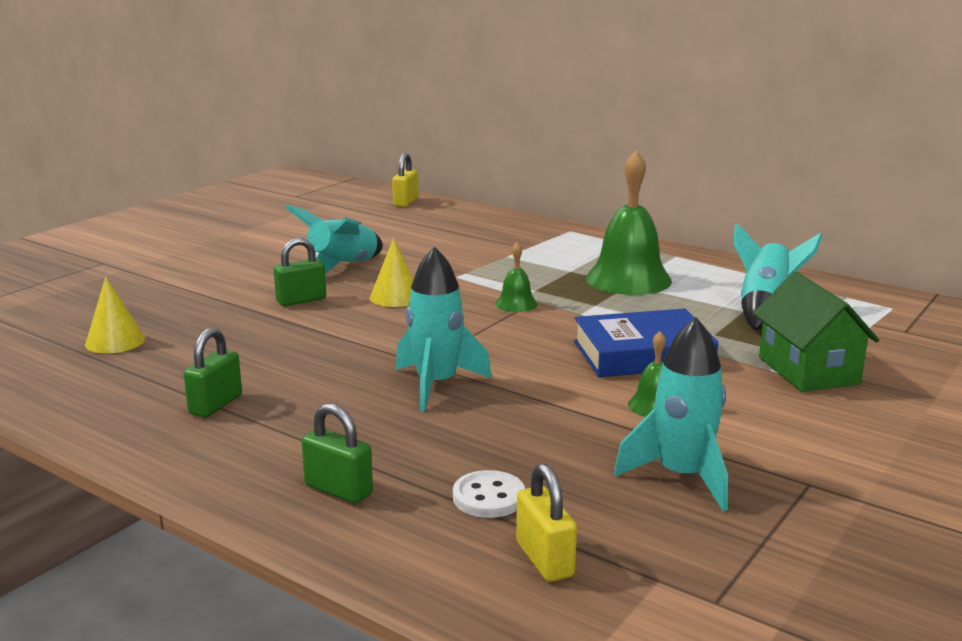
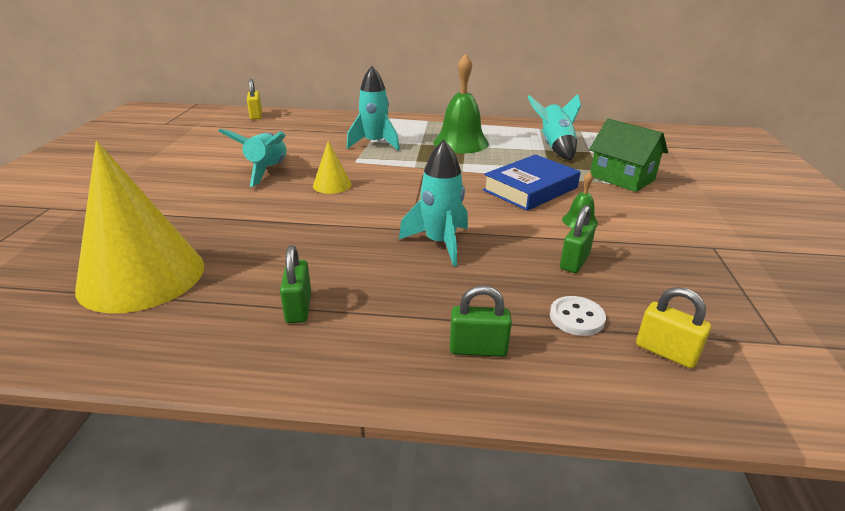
camera: 30 degrees left, 10 degrees up
(115, 341) = (142, 276): yellow cone -> yellow cone, size x2.26
(301, 300) = (265, 202): green padlock -> green padlock (574, 261)
(516, 304) = (417, 172): green bell -> none
(682, 477) = (654, 264): turquoise rocket -> turquoise rocket (375, 143)

